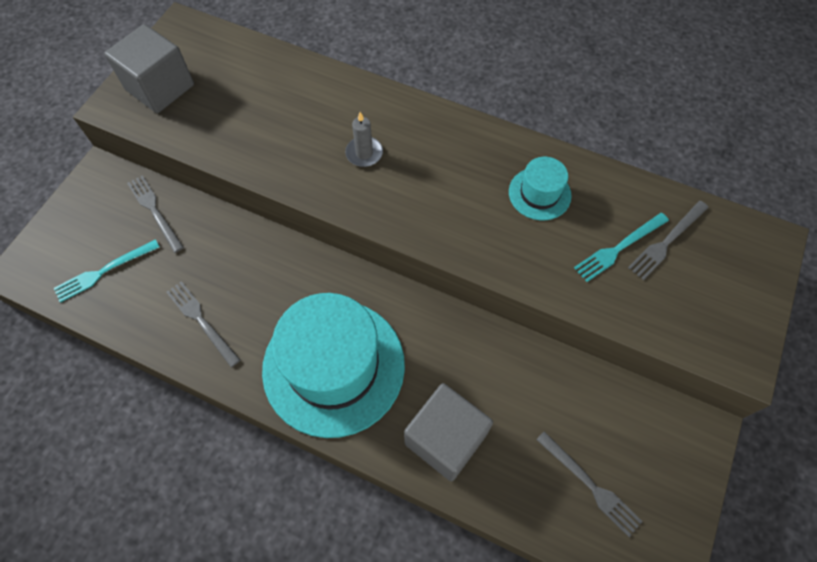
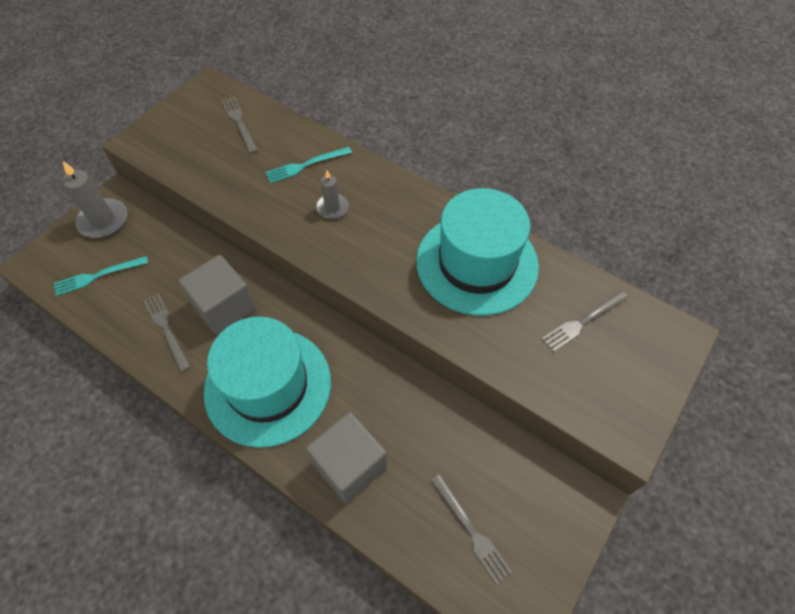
camera: 10 degrees right, 5 degrees down
(93, 205) = (103, 220): none -> grey candle
(155, 211) = (152, 233): grey fork -> grey fork (239, 123)
(160, 87) = (177, 132): grey cube -> grey cube (224, 307)
(539, 193) = (477, 263): turquoise hat -> turquoise hat, size x2.17
(619, 247) = (538, 320): turquoise fork -> turquoise fork (306, 165)

